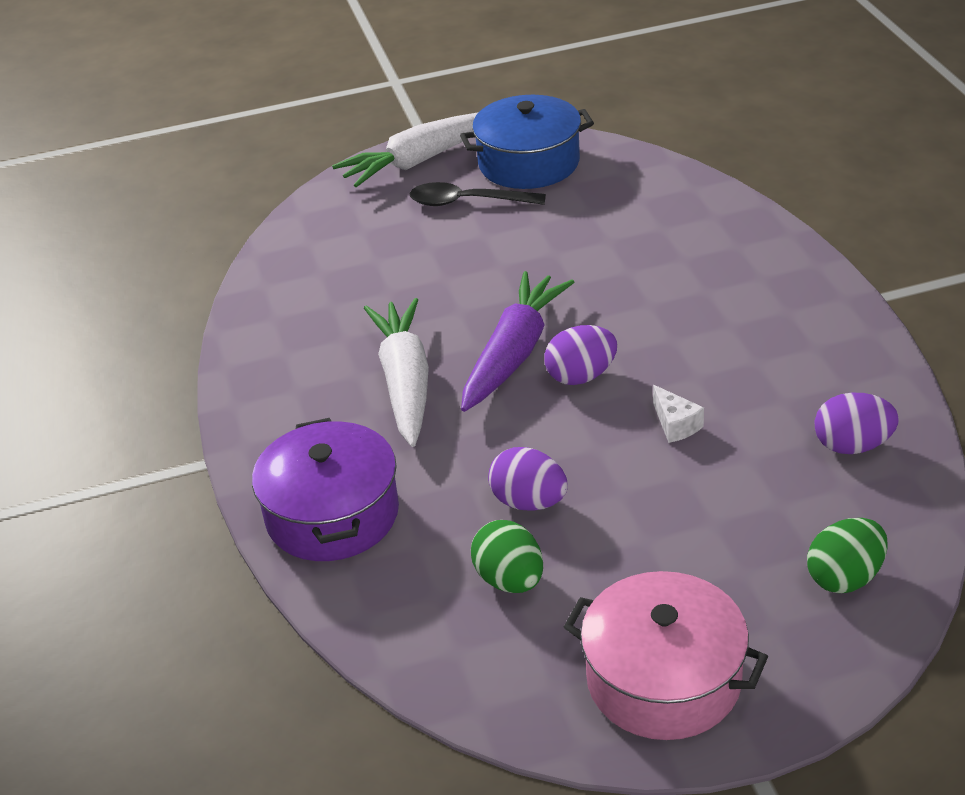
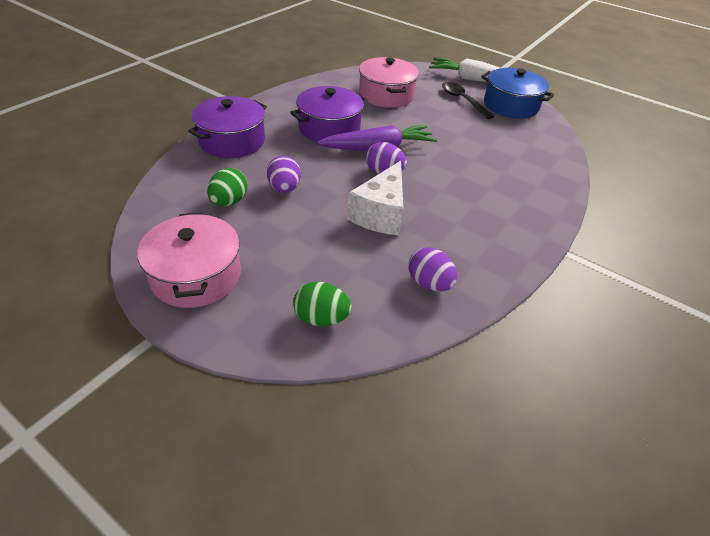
camera: 45 degrees right, 5 degrees up
(368, 274) = (386, 95): none -> pink pot
(405, 382) = (329, 128): white carrot -> purple pot
(675, 425) = (380, 213): white cheese -> white cheese, size x2.20

